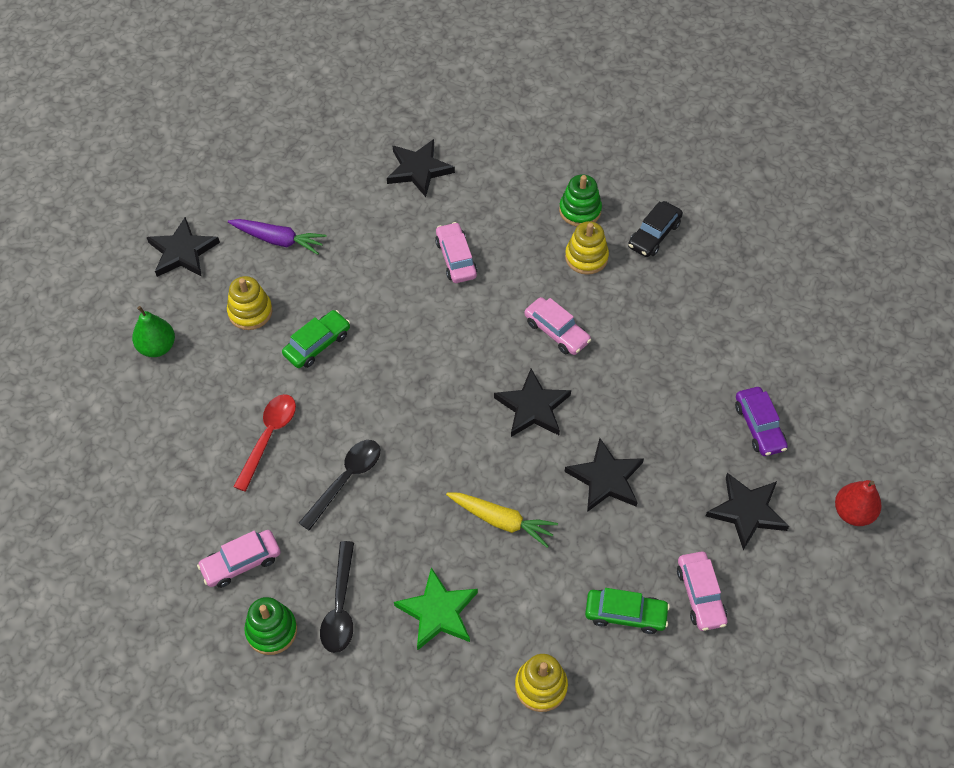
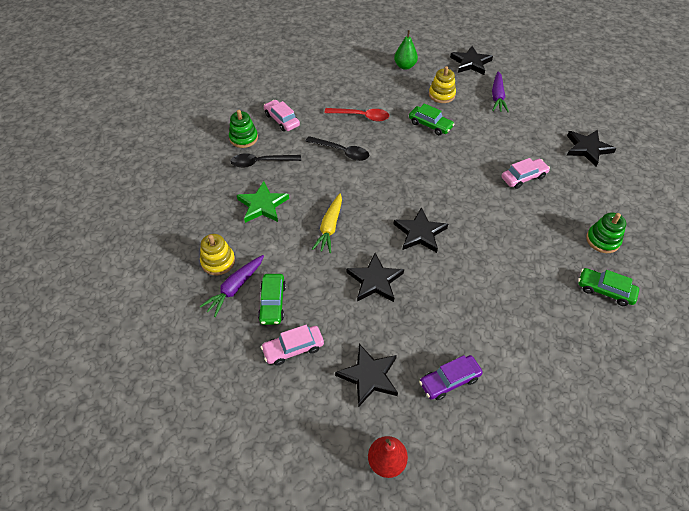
camera: 80 degrees right, 5 degrees down
(556, 331) = (487, 239): pink car -> none
(586, 257) = (561, 249): yellow stacking toy -> none
(593, 664) = (235, 288): none -> purple carrot
(654, 235) = (605, 290): black car -> green car

